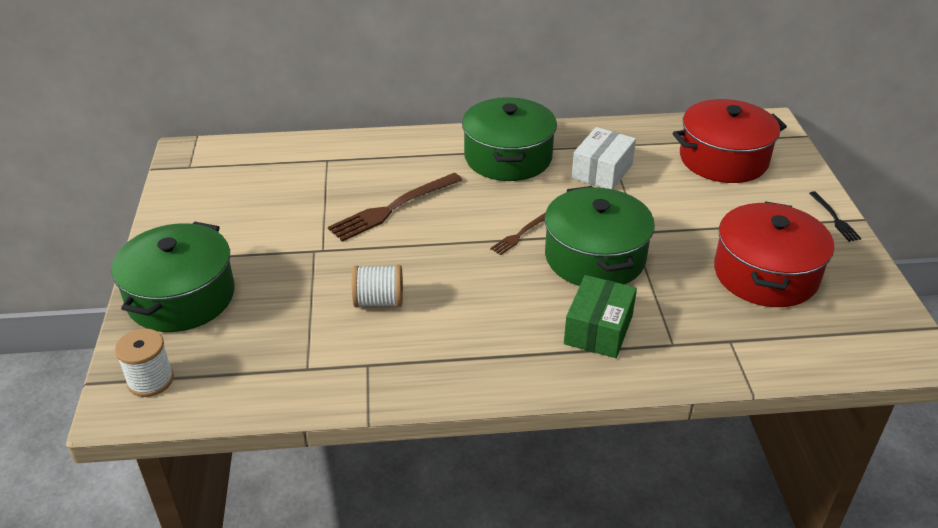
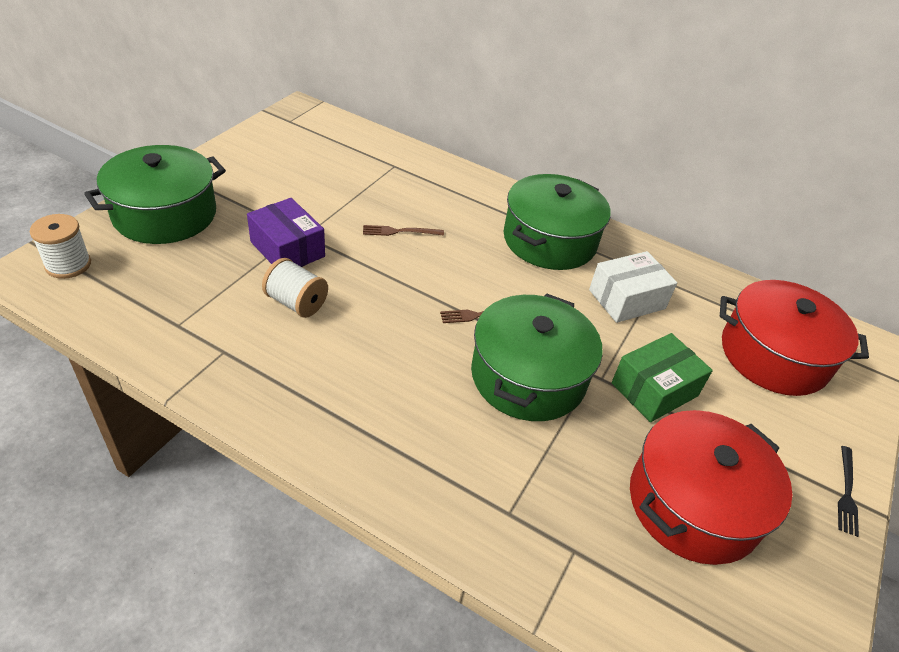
camera: 30 degrees right, 5 degrees up
(322, 267) = (287, 249): none -> purple box
(393, 208) = (400, 231): brown fork -> brown fork, size x0.52
(598, 329) = (452, 449): green box -> green box (654, 389)

